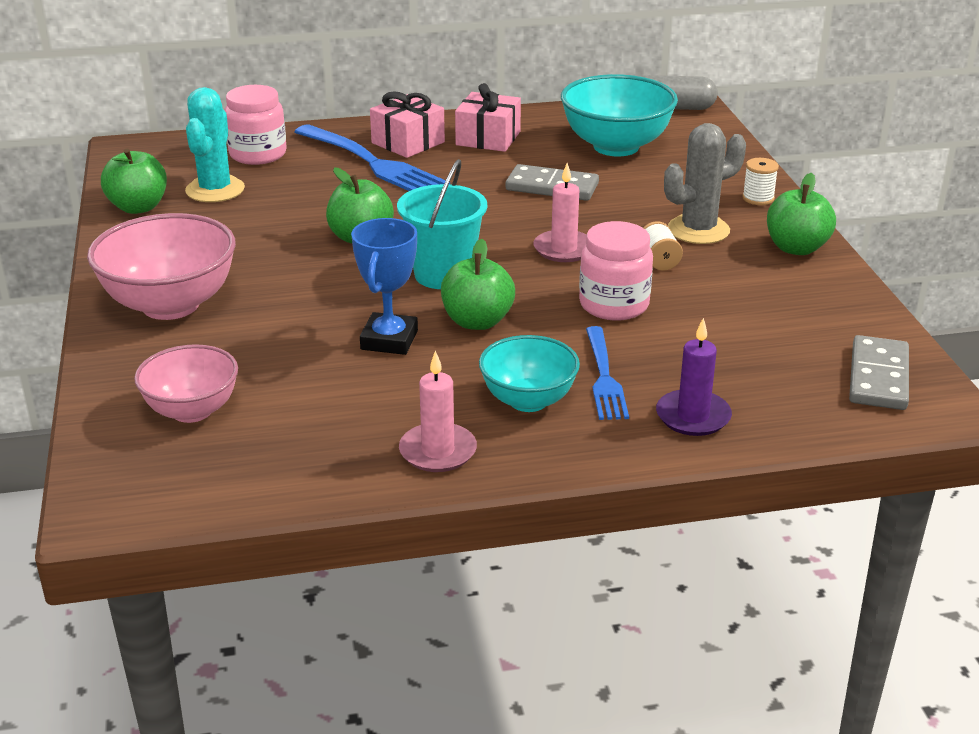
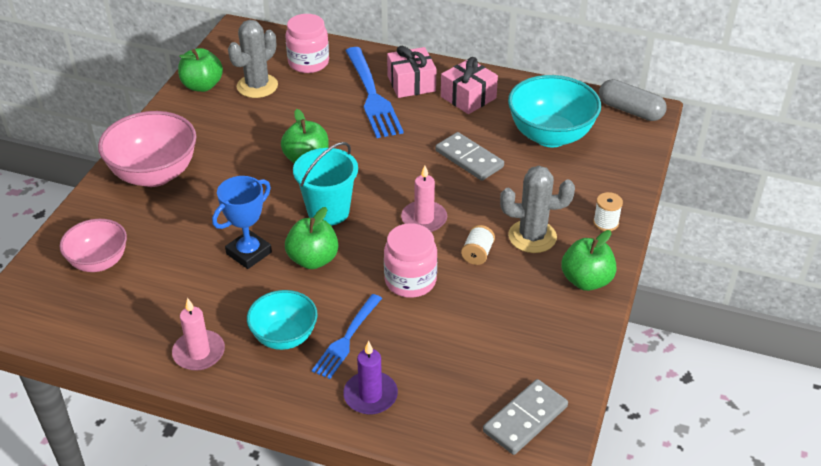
camera: 30 degrees right, 10 degrees up
(215, 190) = (257, 86): turquoise cactus -> grey cactus

